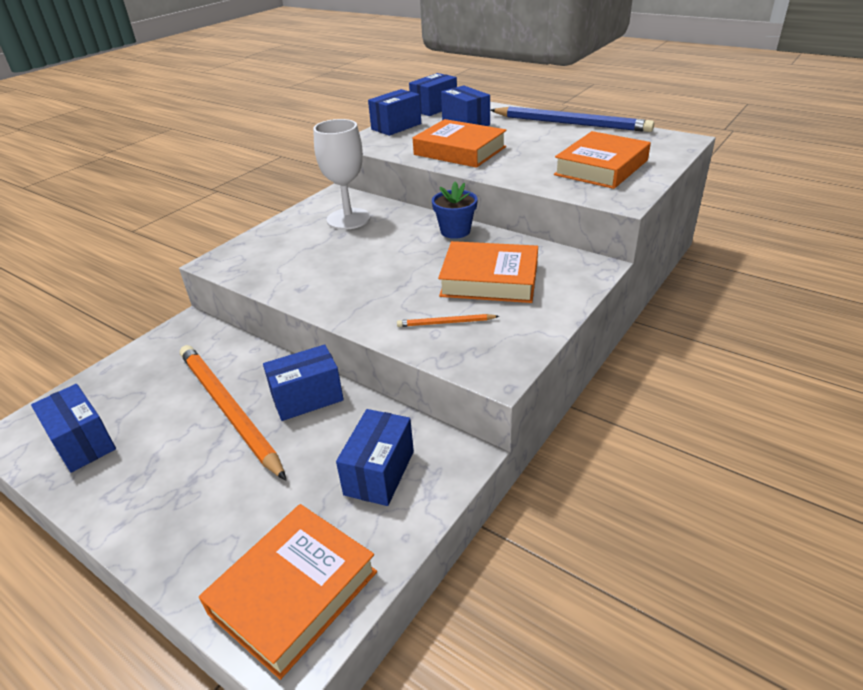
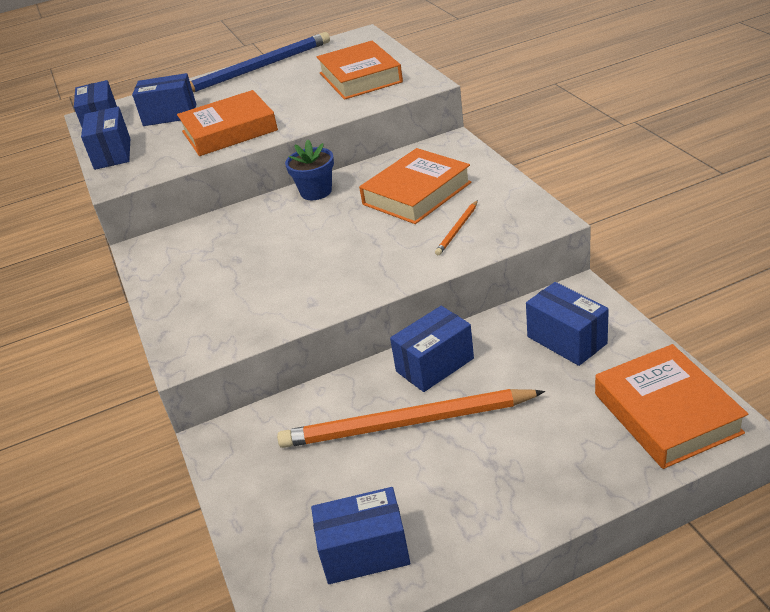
camera: 55 degrees left, 0 degrees up
(307, 398) = (435, 365): blue box -> blue box turned 45 degrees clockwise
(348, 219) = (209, 248): white goblet -> none

